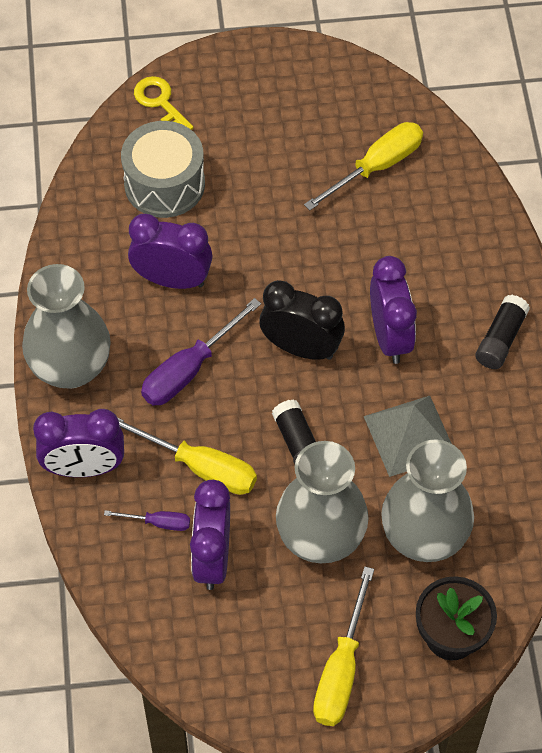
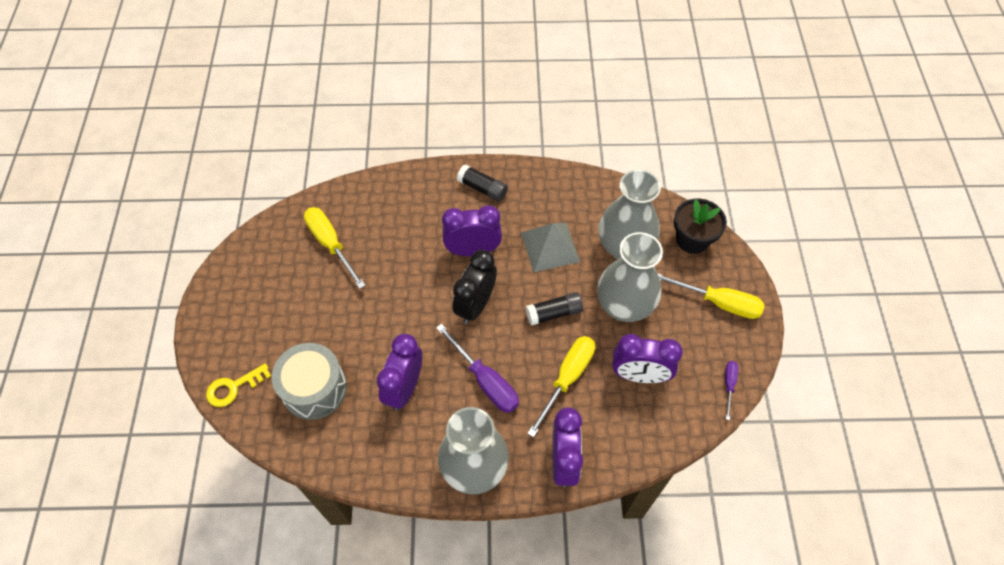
camera: 85 degrees left, 0 degrees up
(158, 523) = (611, 410): purple screwdriver -> purple screwdriver (729, 385)

